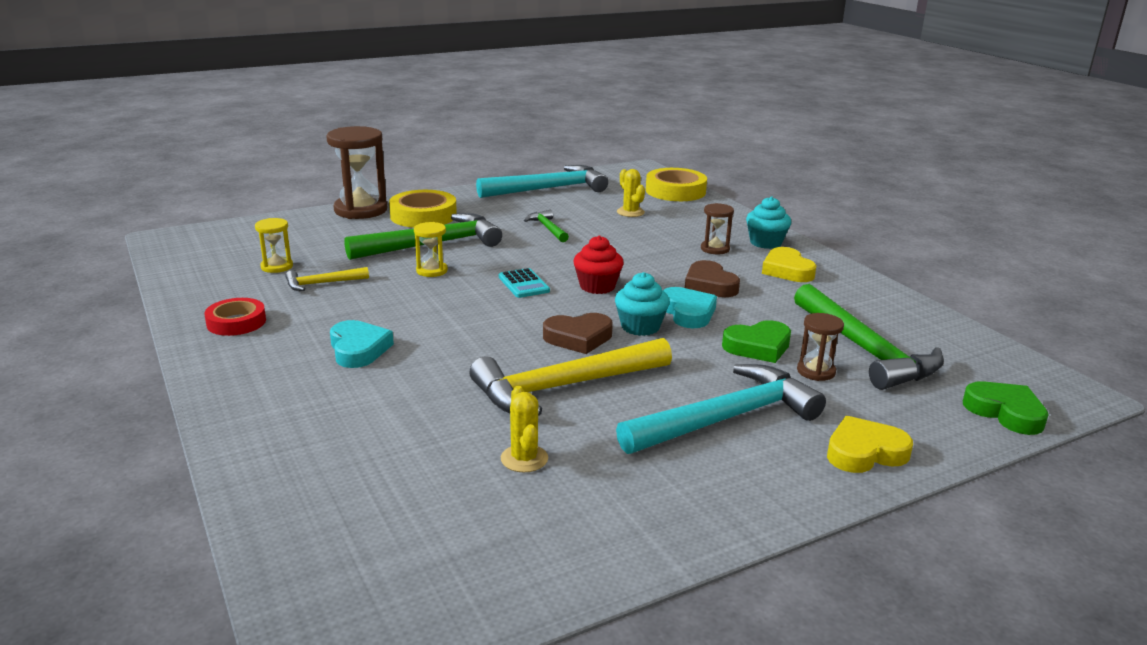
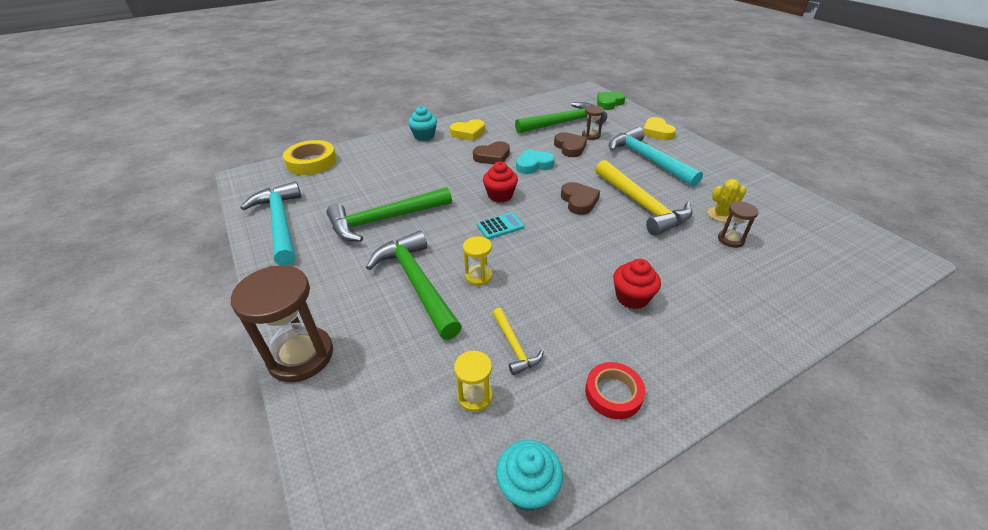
camera: 90 degrees left, 15 degrees up
(358, 349) = (632, 297): turquoise heart -> red cupcake
(423, 216) = (334, 299): yellow tape -> none
(547, 228) = (385, 220): green hammer -> green hammer, size x2.07
(630, 212) = (355, 182): yellow cactus -> none
(640, 327) = (557, 180): turquoise cupcake -> turquoise cupcake (528, 487)
(715, 249) = (434, 152): brown hourglass -> brown hourglass (731, 240)
(758, 347) = (570, 147): green heart -> brown heart

